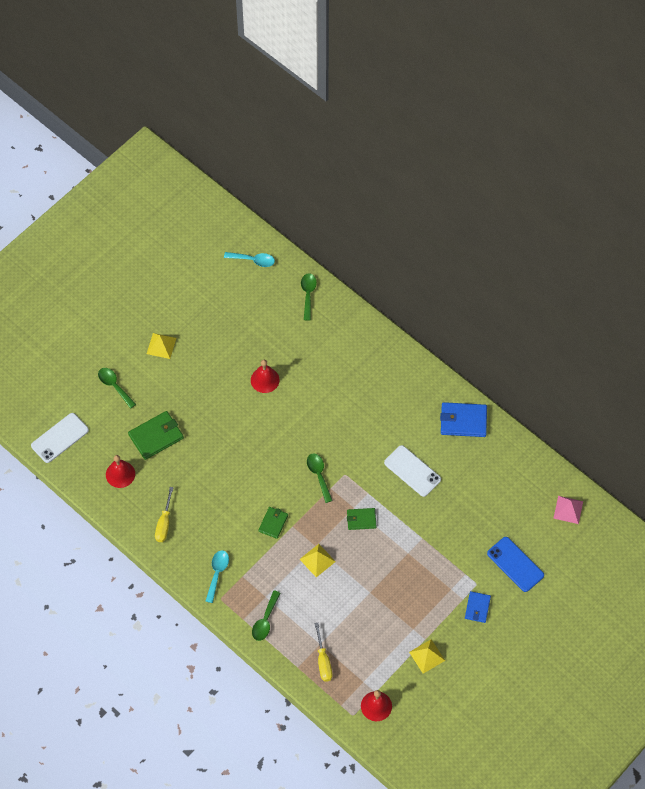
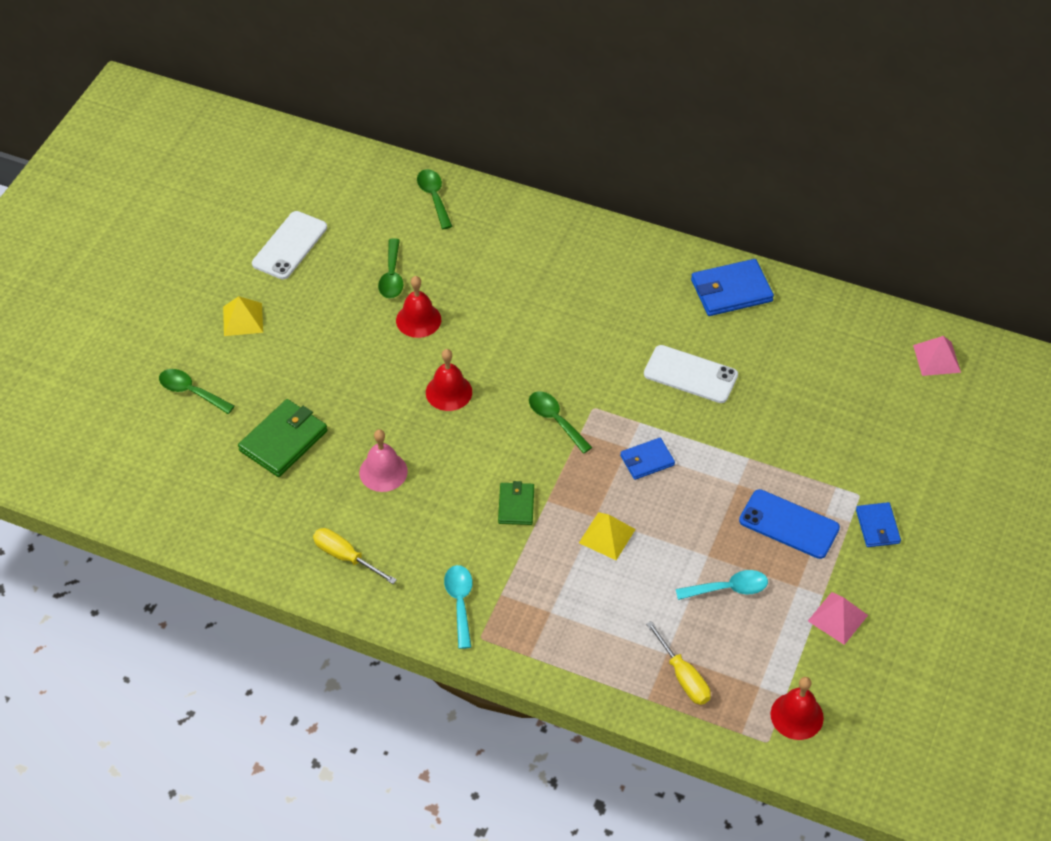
camera: 20 degrees left, 10 degrees down
(60, 438) = (130, 487): white phone -> white phone (289, 245)
(120, 474) = (247, 509): red bell -> red bell (449, 392)
(164, 523) = (345, 557): yellow screwdriver -> yellow screwdriver turned 135 degrees clockwise
(205, 476) = (383, 471): none -> pink bell
(253, 260) = (335, 177): turquoise spoon -> turquoise spoon (728, 589)
(265, 620) = (565, 646): green spoon -> green spoon (392, 276)
(361, 519) = (647, 460): green wallet -> blue wallet
(427, 656) = (837, 618): yellow pyramid -> pink pyramid
(515, 564) = (901, 451): blue phone -> blue phone (789, 524)

